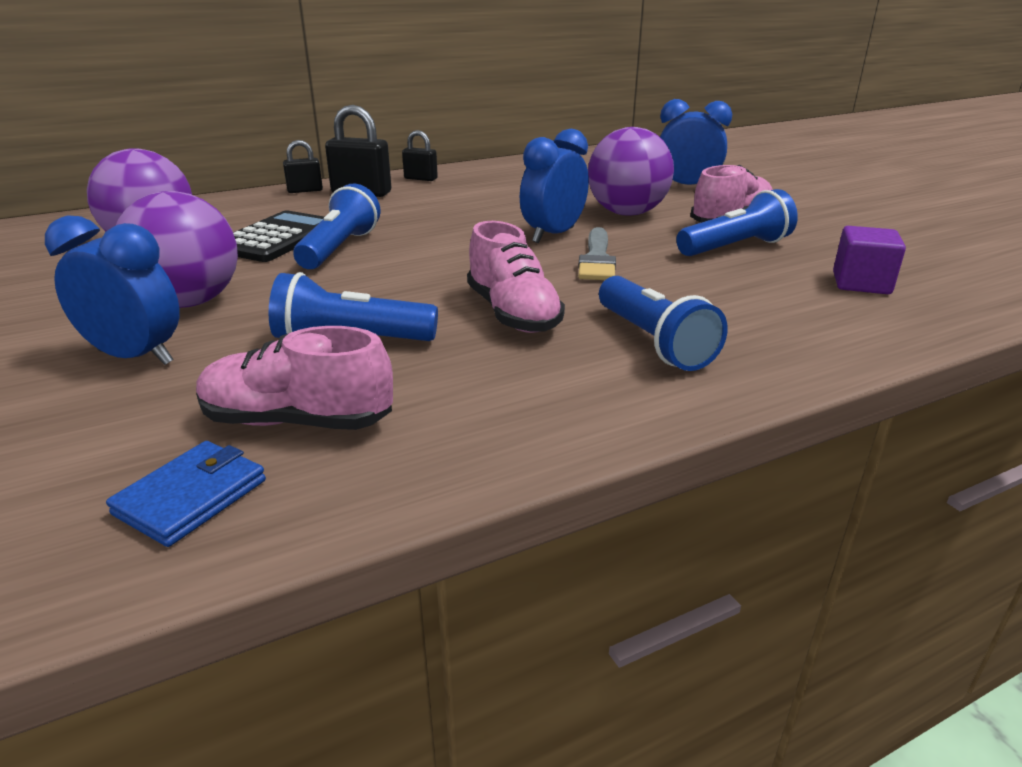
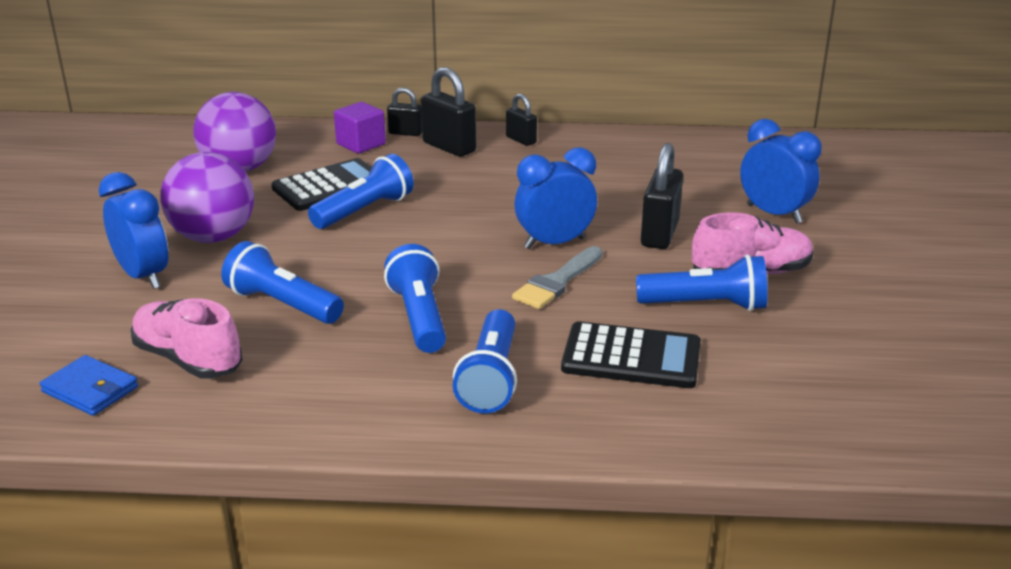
camera: 30 degrees right, 0 degrees up
(191, 497) = (90, 389): blue wallet -> blue wallet turned 60 degrees clockwise
(513, 313) = (419, 317): pink shoe -> blue flashlight
(627, 213) = (659, 234): purple ball -> black padlock
(741, 294) = (631, 357): none -> black calculator
(861, 283) = (765, 381): purple cube -> purple cube (361, 144)

